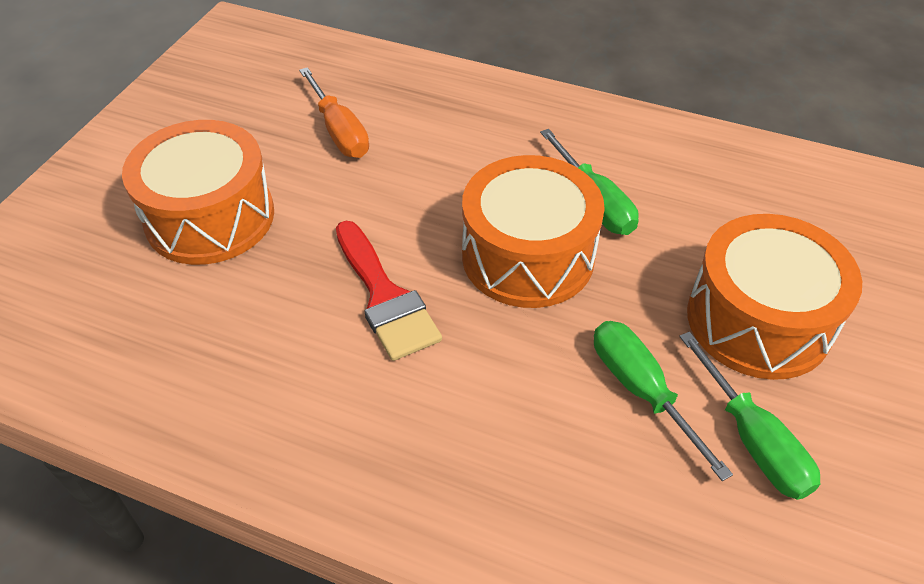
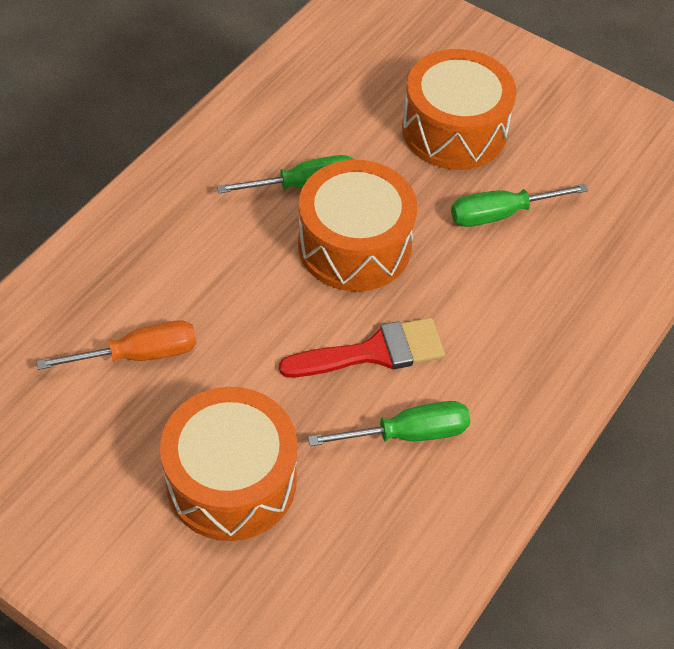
camera: 80 degrees left, 5 degrees up
(752, 439) = (550, 169): green screwdriver -> green screwdriver (407, 434)

